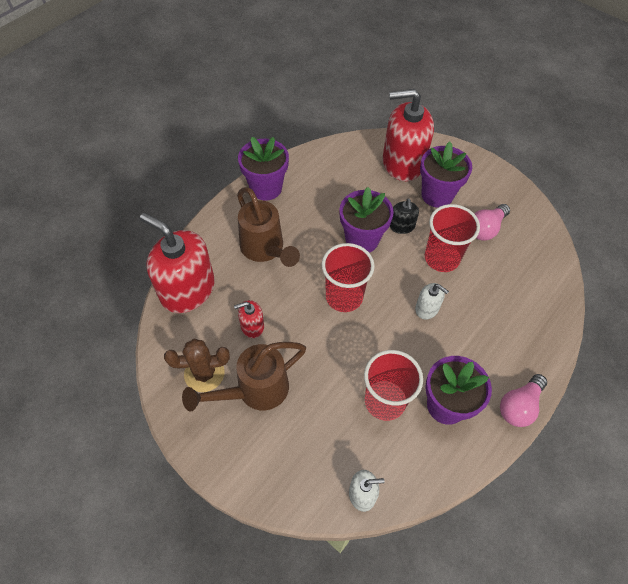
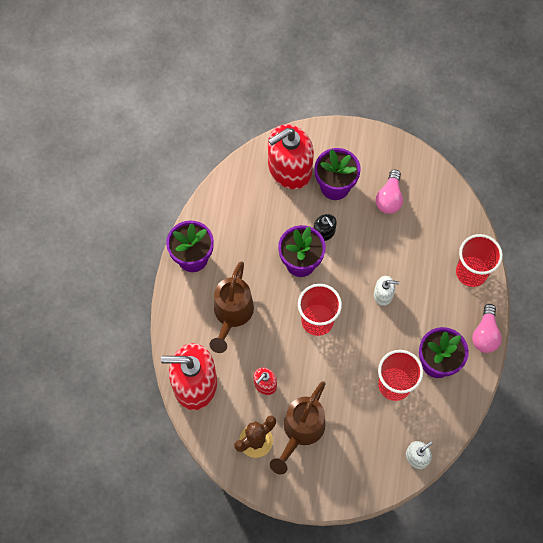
camera: 30 degrees left, 10 degrees up
(265, 250) = (231, 315): brown watering can -> brown watering can turned 75 degrees clockwise
(442, 258) = (370, 244): red cup -> red cup (471, 272)

